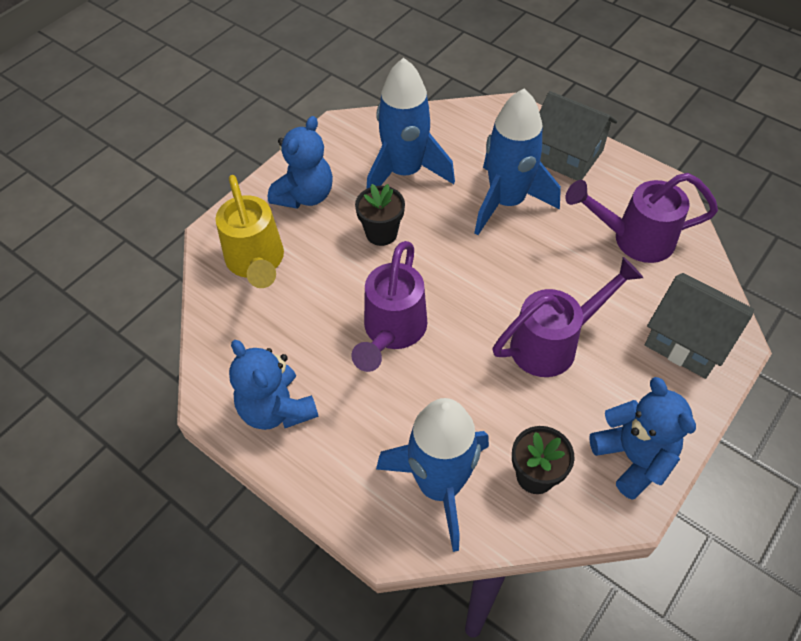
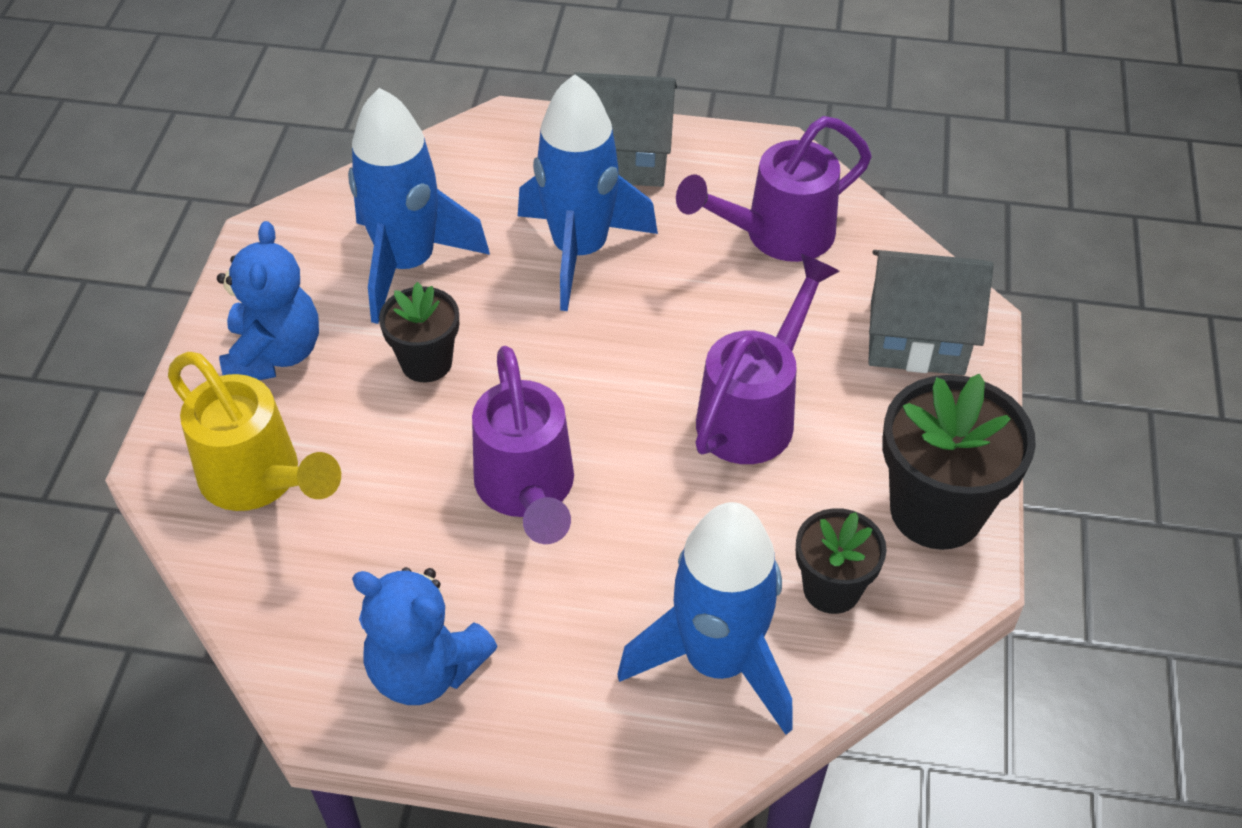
camera: 30 degrees left, 5 degrees down
(633, 458) = (936, 510): blue teddy bear -> black flower pot

